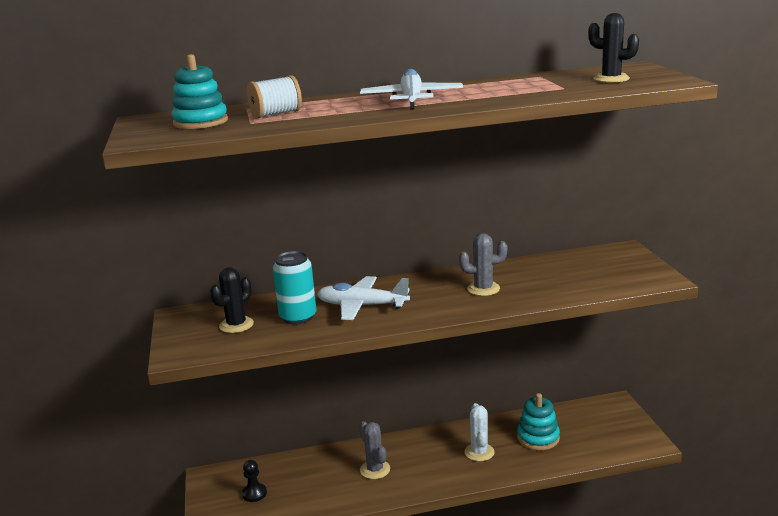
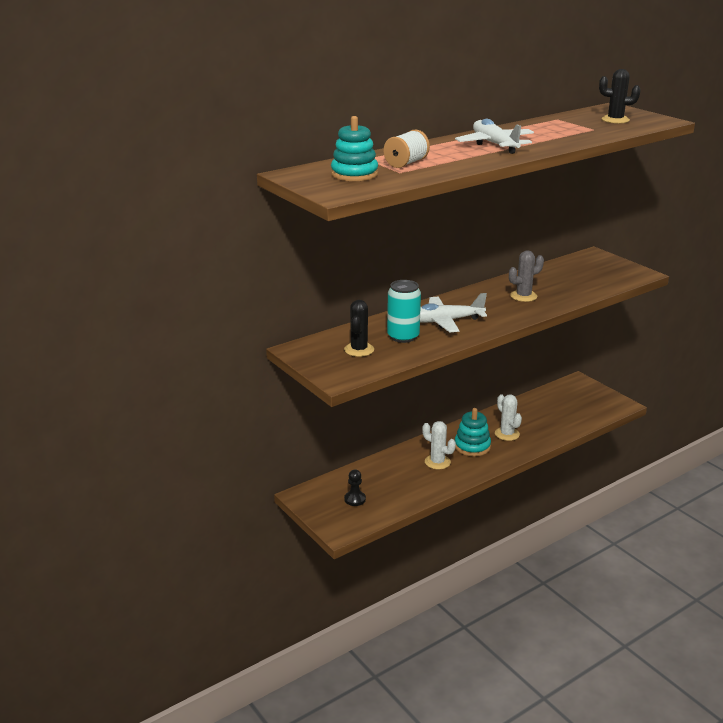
camera: 25 degrees left, 5 degrees up
(375, 469) = (437, 462): grey cactus -> white cactus
(538, 438) = (542, 415): turquoise stacking toy -> turquoise stacking toy (472, 446)

